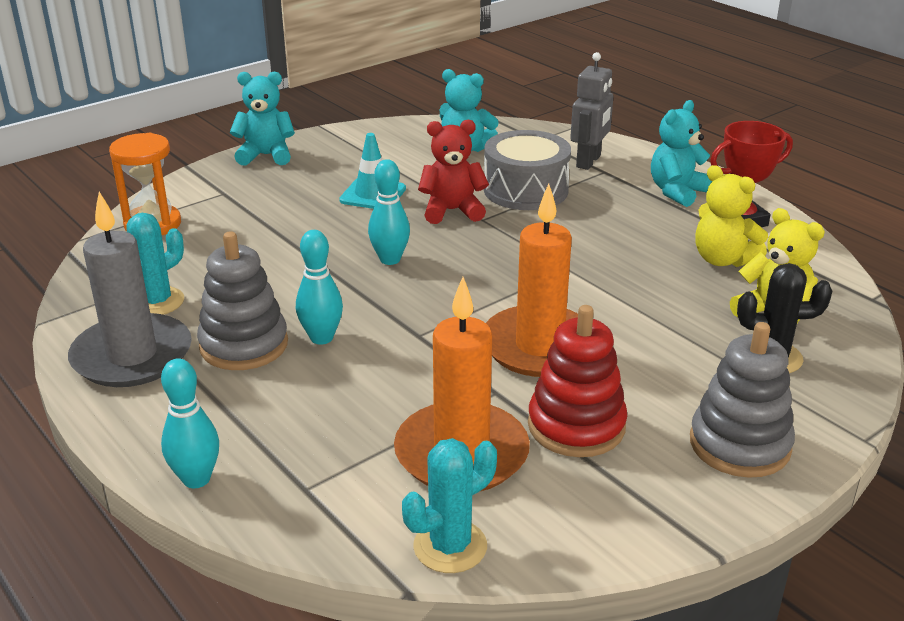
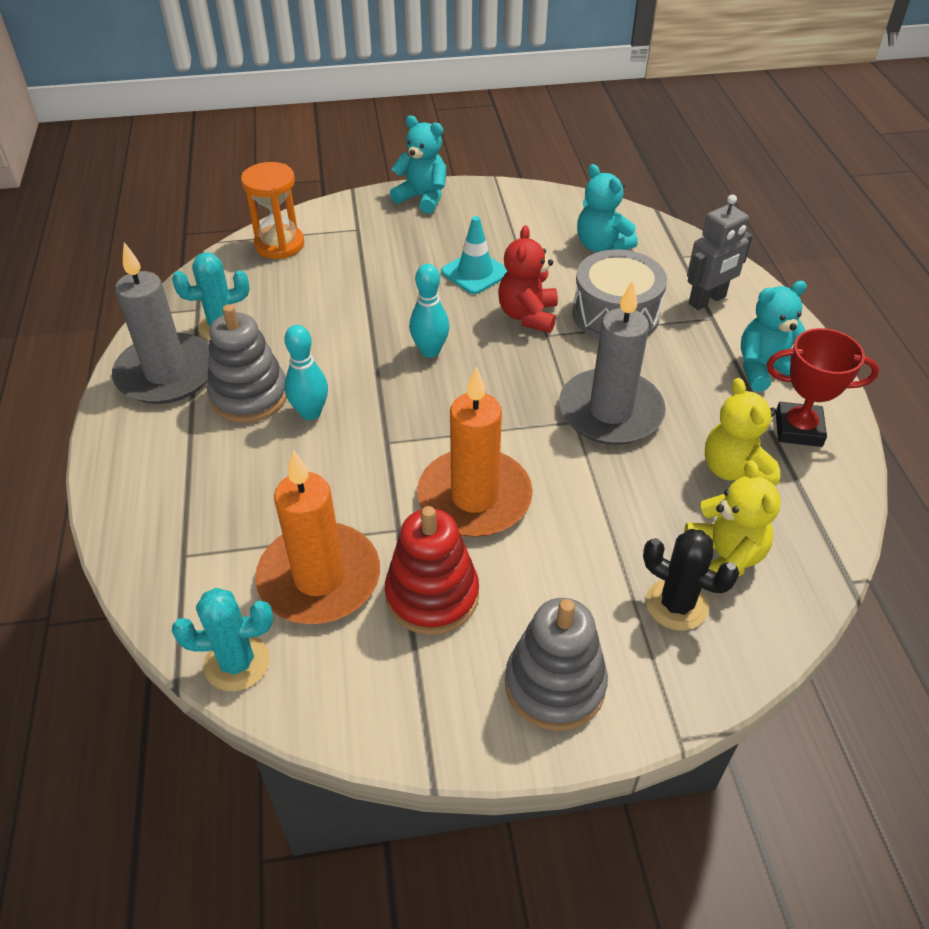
camera: 30 degrees right, 15 degrees up
(196, 479) = (120, 510): turquoise bowling pin -> none
(452, 211) = (528, 315): red teddy bear -> red teddy bear turned 105 degrees counterclockwise
(590, 253) = (610, 411): none -> grey candle

